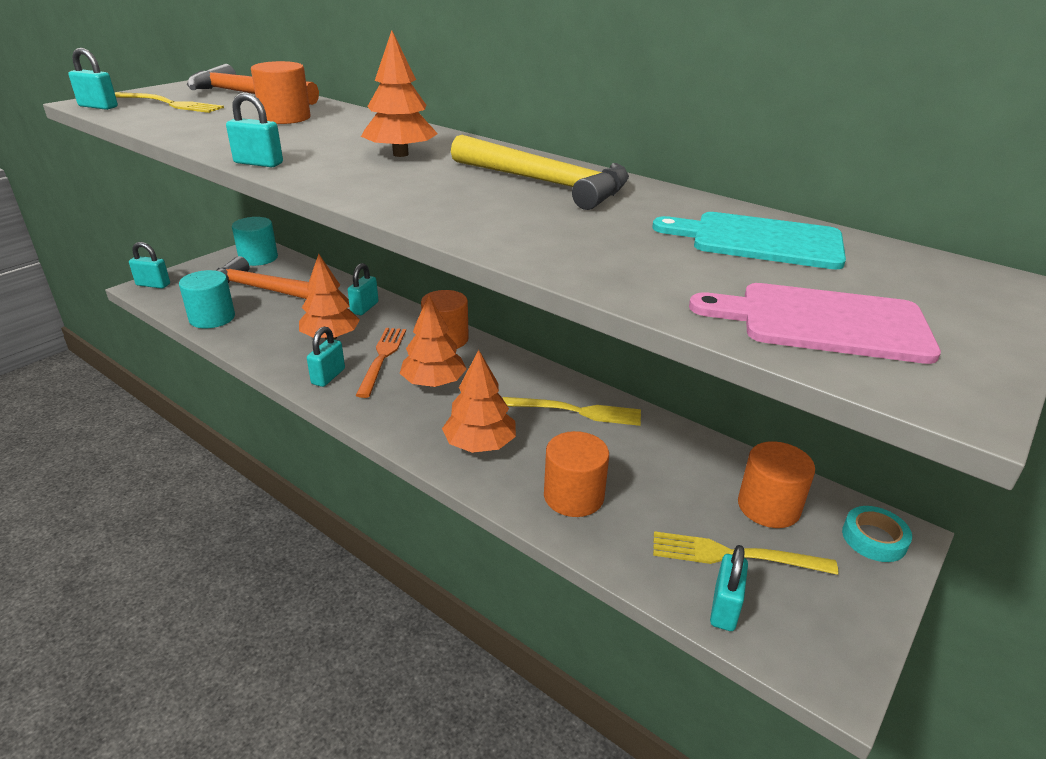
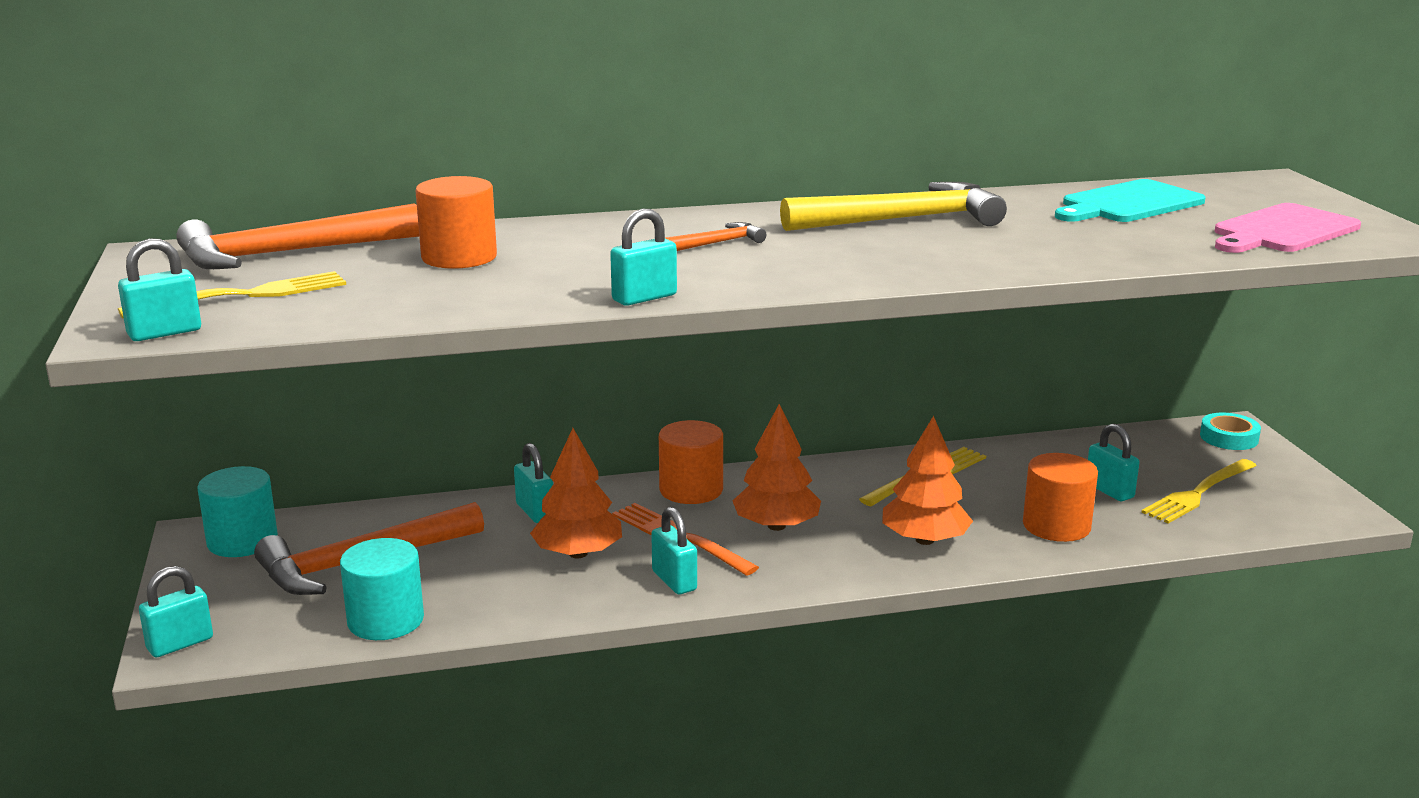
camera: 50 degrees left, 10 degrees down
(400, 154) = (717, 243): orange tree -> orange hammer
(724, 608) = (1252, 521): turquoise padlock -> turquoise padlock (1109, 491)
(768, 506) = (1155, 456): orange cylinder -> none

